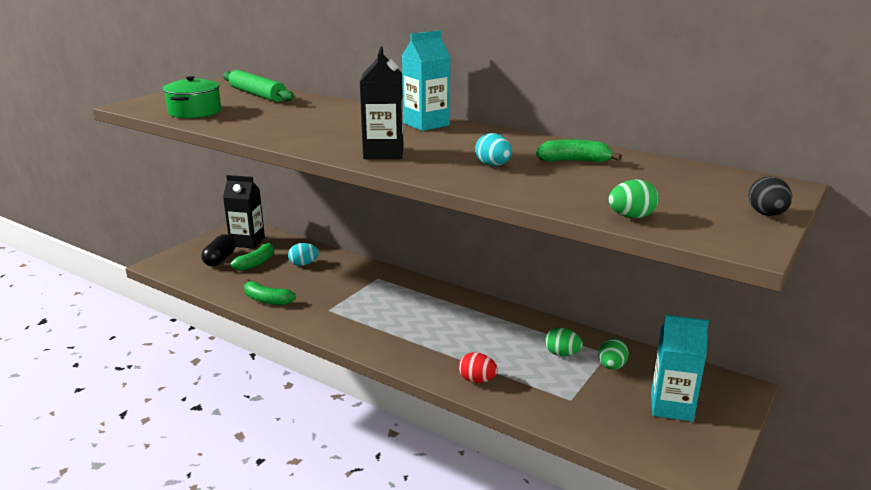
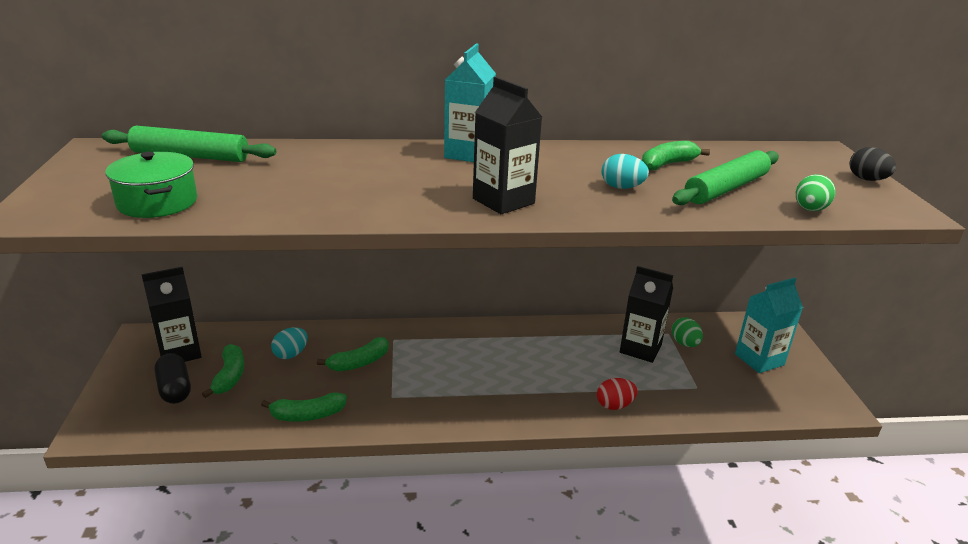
camera: 40 degrees left, 5 degrees up
(336, 283) = (359, 363): none -> green banana
(562, 354) = (640, 349): green egg -> black carton
(586, 186) = (726, 188): none -> green rolling pin

